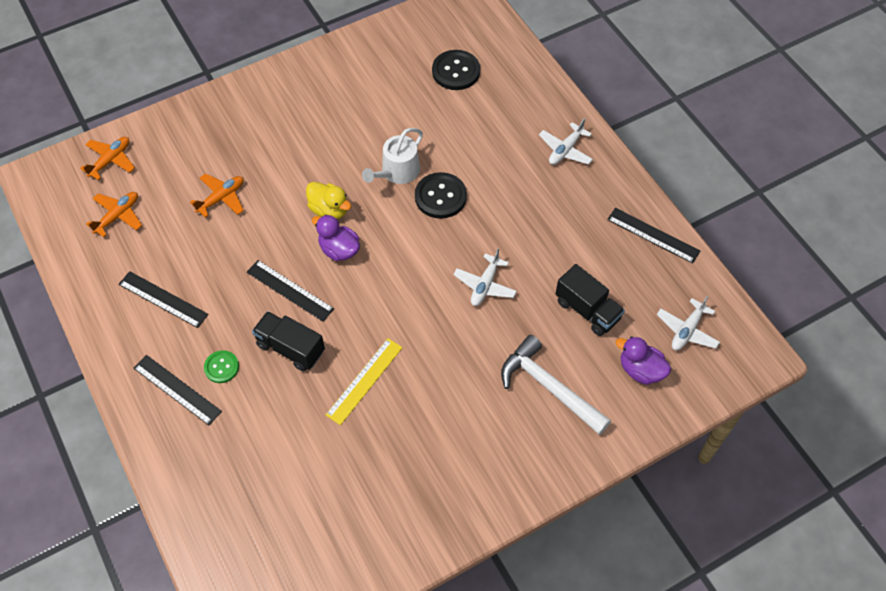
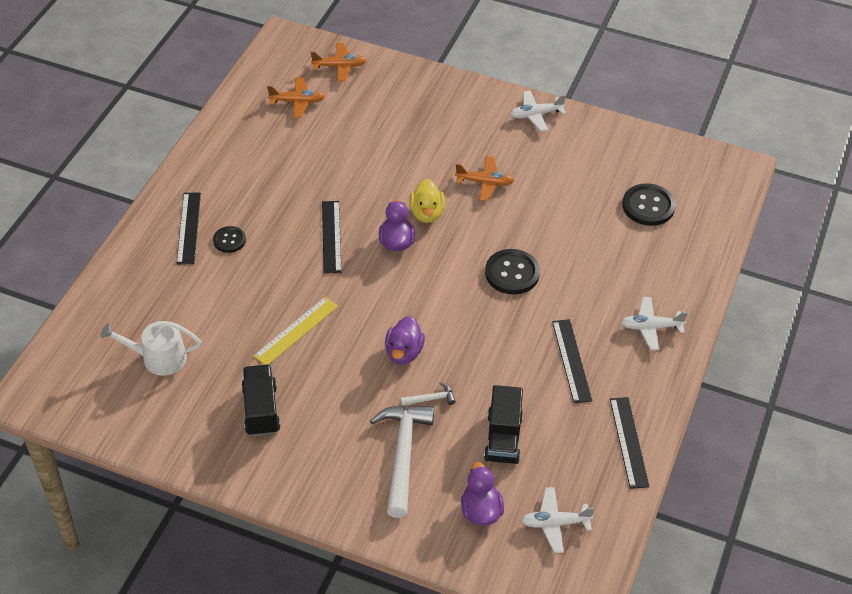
camera: 50 degrees right, 10 degrees down
(163, 299) = (254, 171): black ruler -> black ruler (571, 360)
(221, 198) = (371, 146): orange plane -> orange plane (485, 182)
(221, 367) = (229, 240): green button -> black button
(290, 348) = (282, 269): black truck -> black truck (261, 410)
(364, 381) = (296, 331): yellow ruler -> yellow ruler turned 45 degrees counterclockwise
(397, 172) = (506, 232): white watering can -> white watering can (158, 358)
(453, 320) = (404, 352): none -> purple duck
(485, 285) = (457, 353): white plane -> white plane (536, 115)
(512, 332) = (431, 399): none -> white hammer

